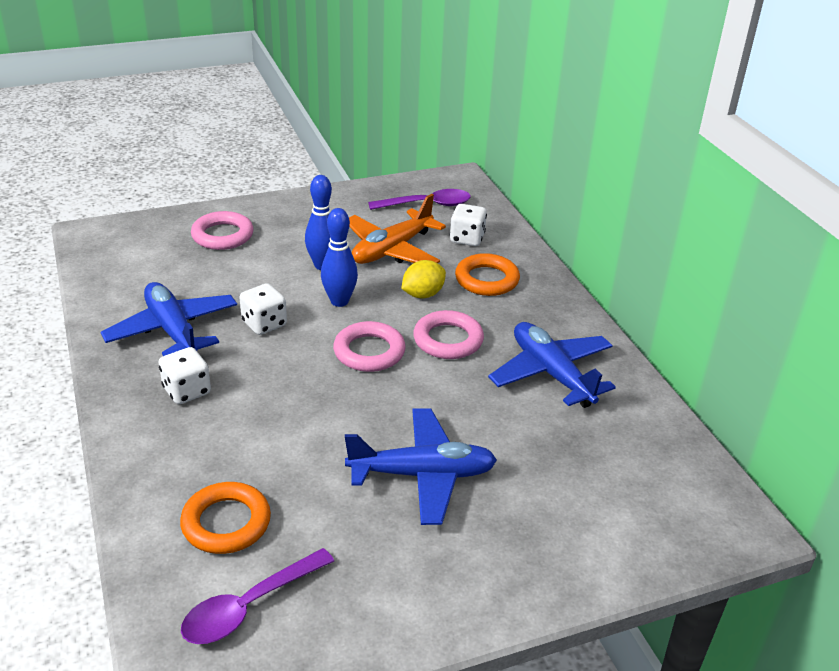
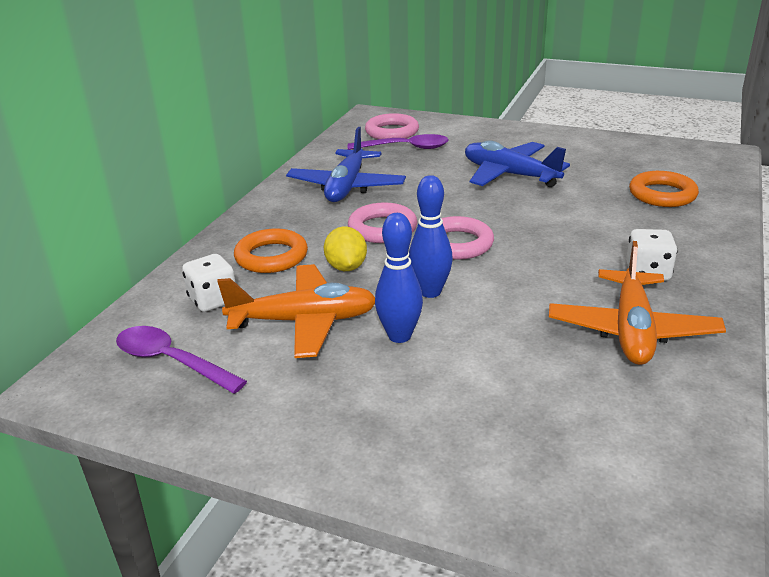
camera: 135 degrees left, 5 degrees down
(173, 331) = (632, 330): blue plane -> orange plane
(222, 235) = (477, 439): pink ring -> pink ring (392, 132)
(249, 606) = (669, 164): purple spoon -> purple spoon (405, 148)
(264, 324) = (527, 300): white dice -> none
(423, 294) = (346, 267): yellow lemon -> yellow lemon turned 75 degrees clockwise

